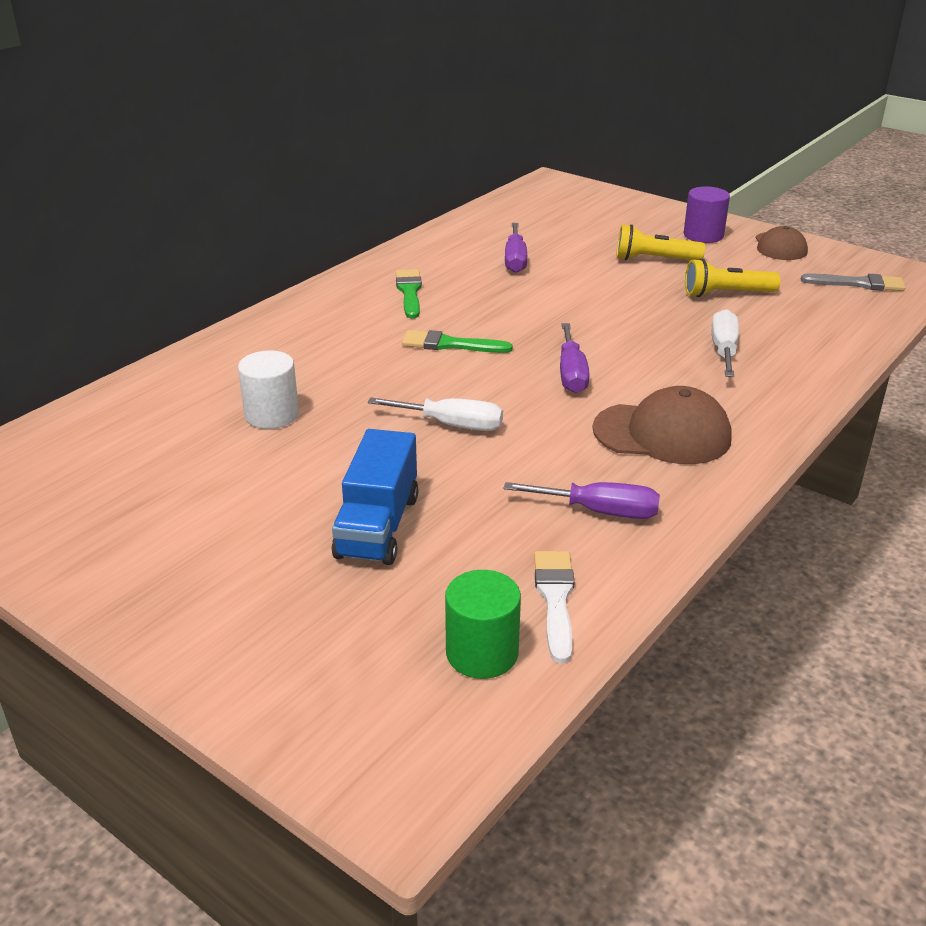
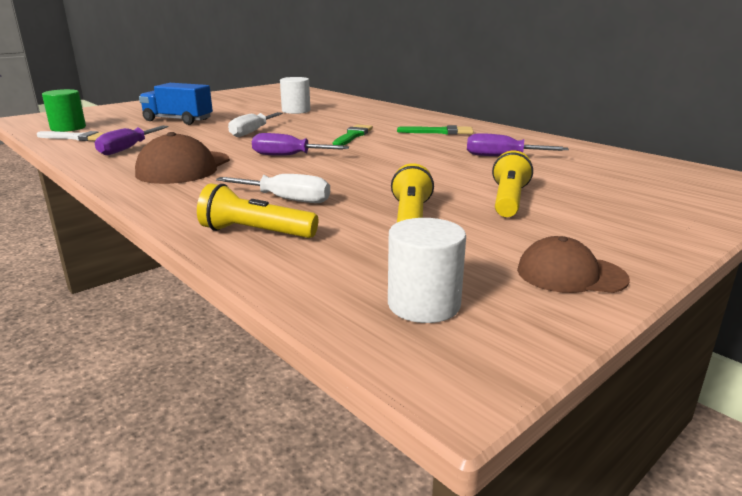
camera: 100 degrees right, 10 degrees down
(703, 235) = (598, 233): purple cylinder -> none
(809, 350) = (255, 232): none -> yellow flashlight
(858, 284) = (423, 304): grey brush -> white cylinder

